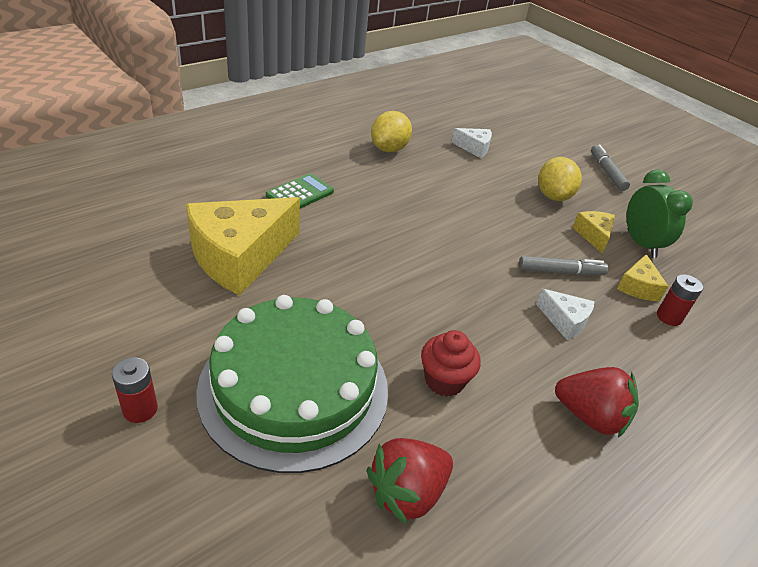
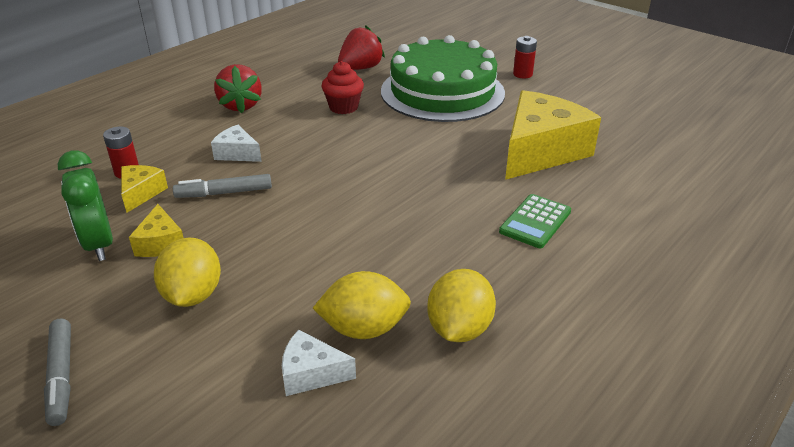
camera: 175 degrees right, 5 degrees down
(444, 159) = (364, 328): none -> yellow lemon
(590, 416) = (240, 105): red strawberry -> red strawberry turned 120 degrees counterclockwise

